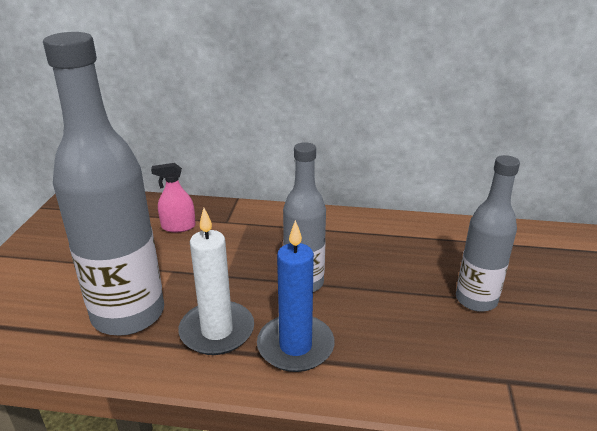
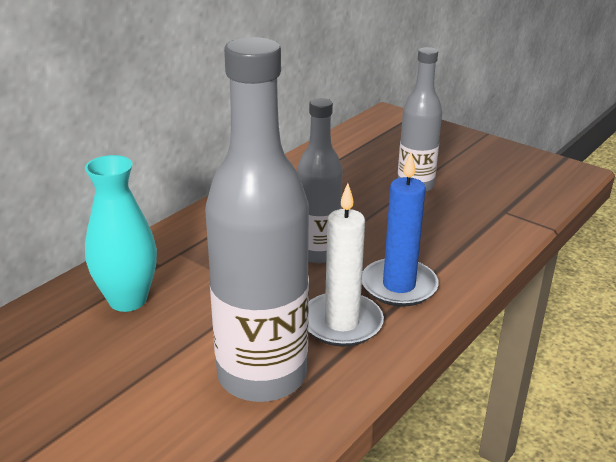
camera: 60 degrees left, 0 degrees up
(178, 227) = (128, 300): pink spray bottle -> turquoise vase

